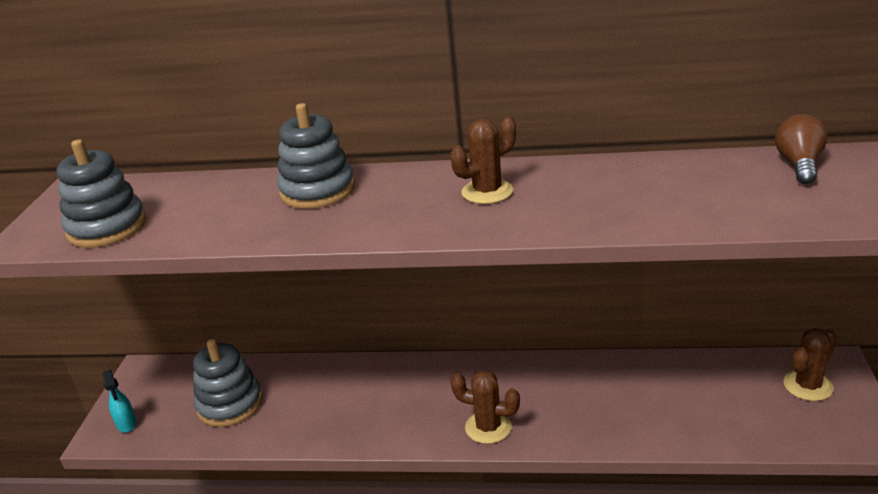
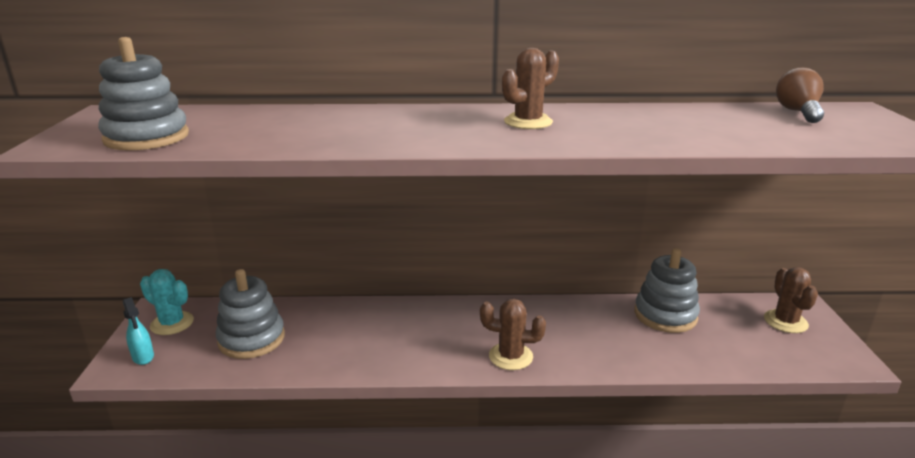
camera: 10 degrees left, 5 degrees down
(155, 385) = (172, 323): none -> turquoise cactus
(317, 191) = (362, 118): grey stacking toy -> grey stacking toy (665, 315)
(808, 386) = (785, 321): brown cactus -> brown cactus turned 45 degrees counterclockwise

